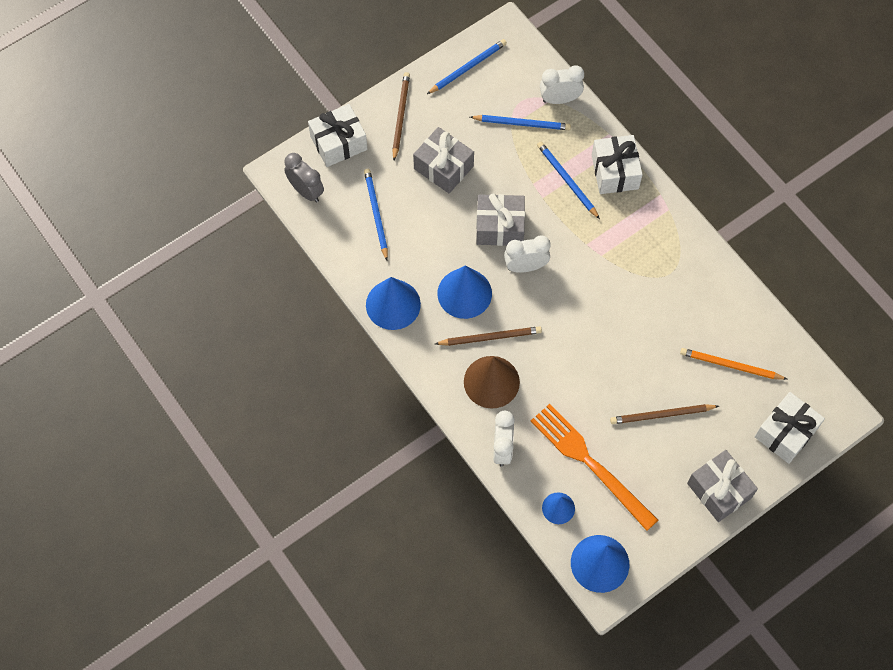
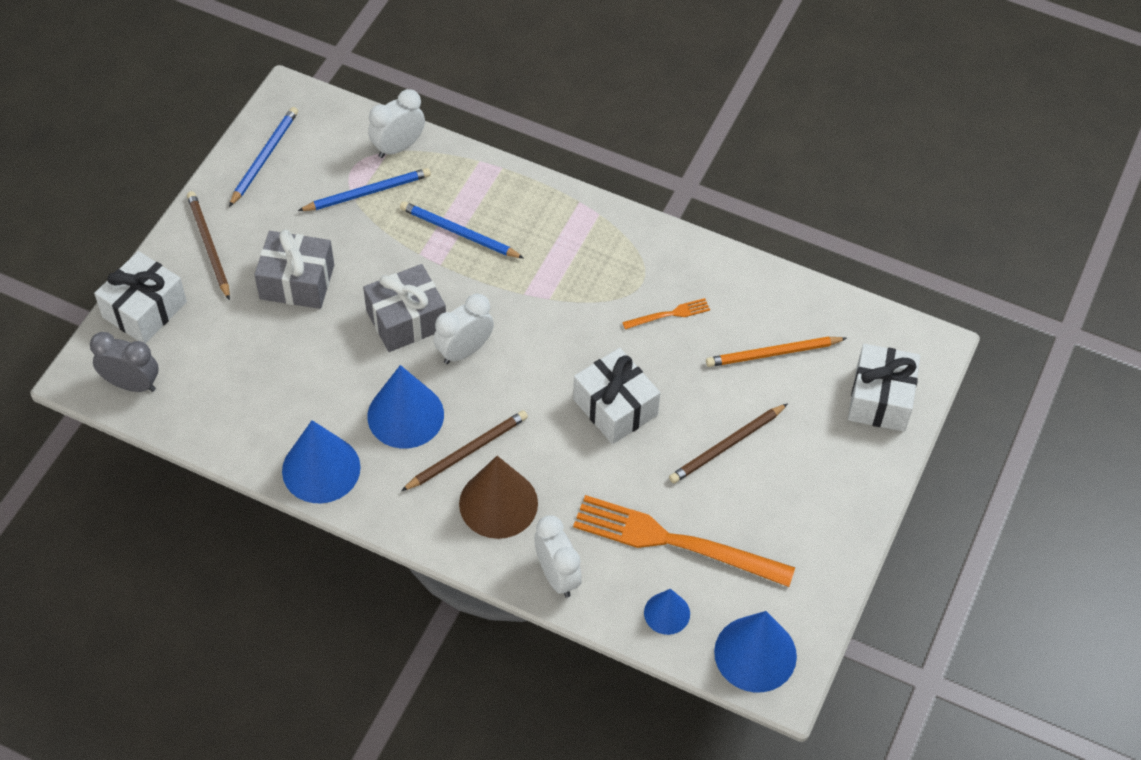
camera: 30 degrees left, 10 degrees down
(376, 214) = (240, 372): blue pencil -> none
(615, 172) = (511, 199): white gift -> white gift (615, 407)
(675, 304) = (669, 314): none -> orange fork
(719, 490) = (844, 500): grey gift -> none

